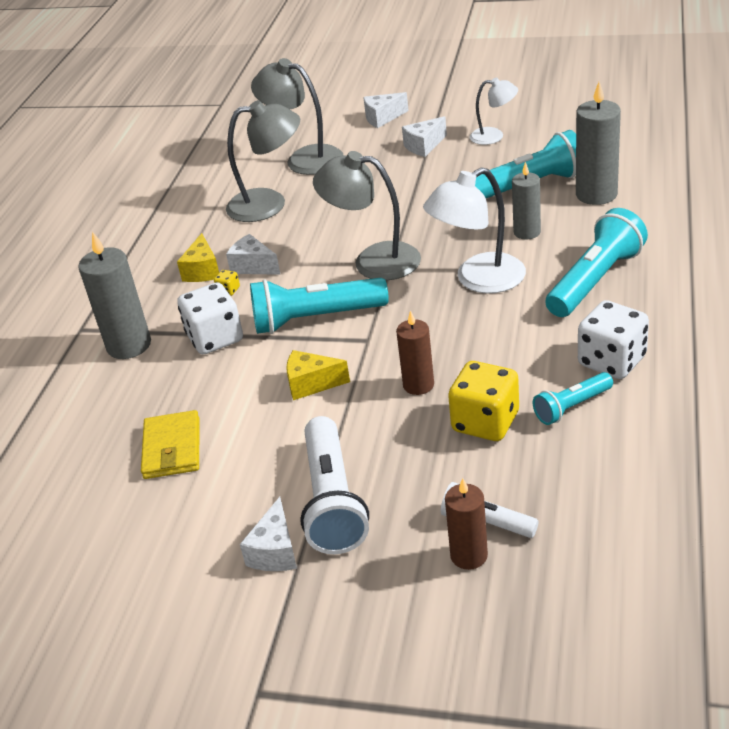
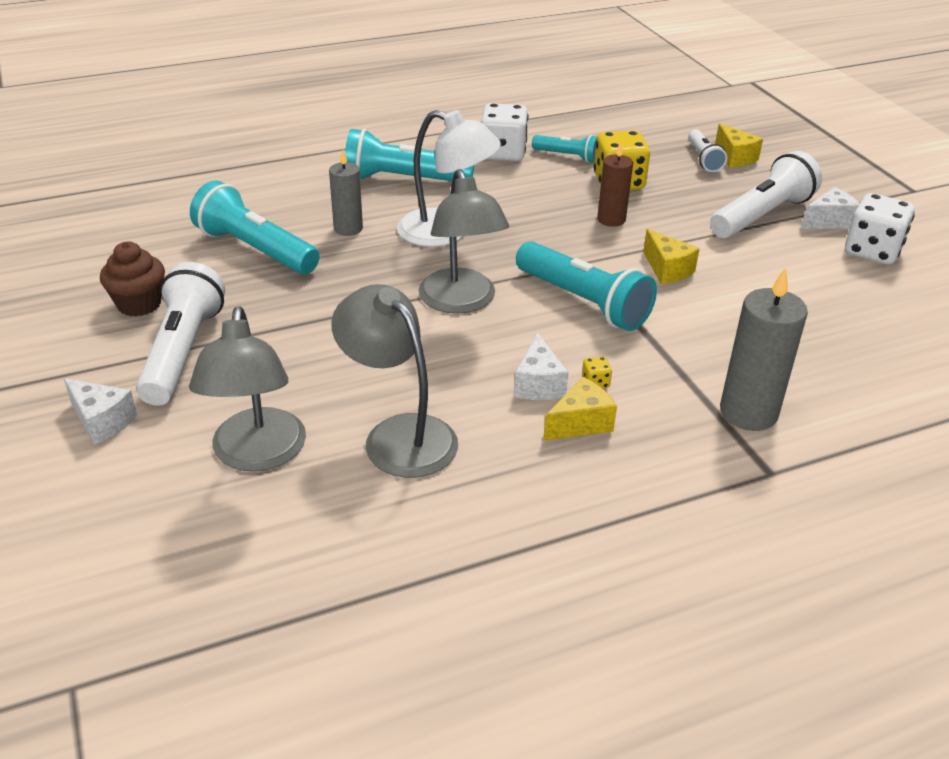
camera: 130 degrees left, 0 degrees up
(172, 448) = (819, 310): yellow wallet -> none
(215, 338) = (673, 354): white dice -> white dice (872, 251)
(424, 146) = (183, 352): white cheese -> white flashlight
(469, 555) = (735, 157): brown candle -> yellow cheese
(494, 136) = (139, 304): white lamp -> brown cupcake
(596, 194) = (255, 209): grey candle -> none

